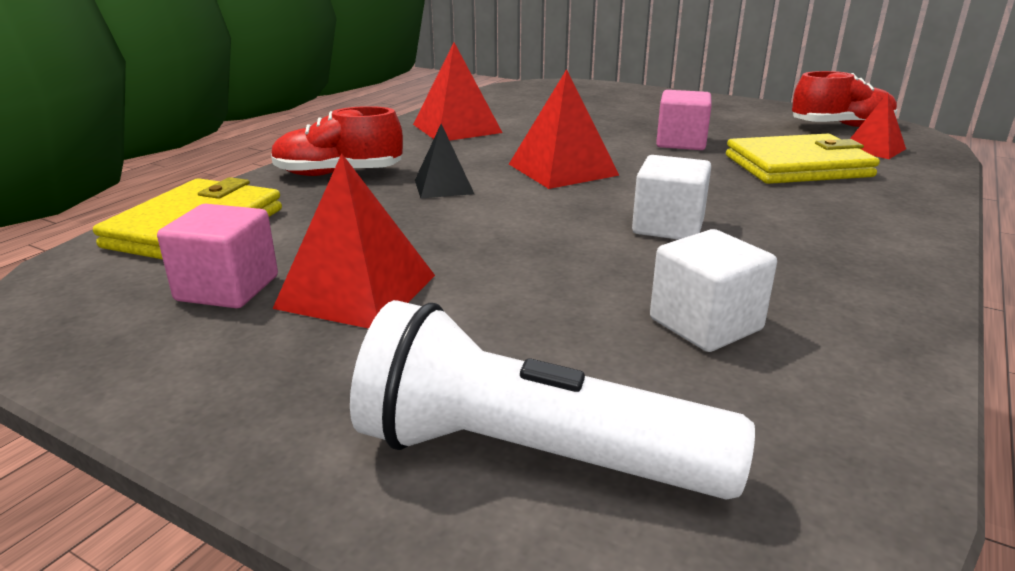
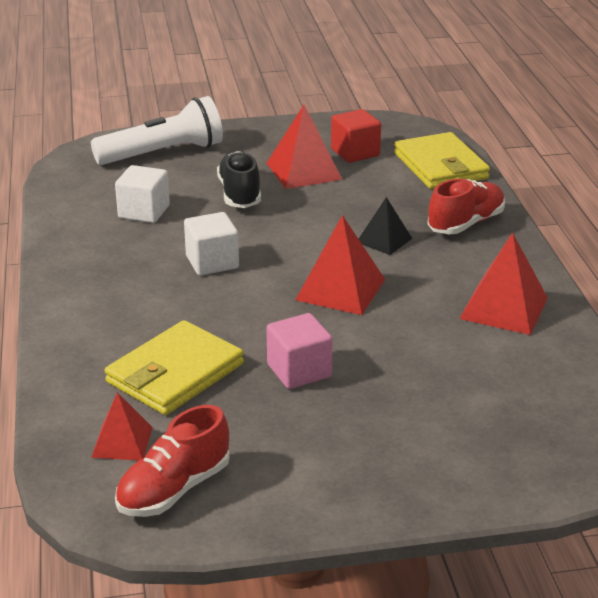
camera: 140 degrees right, 5 degrees up
(227, 288) = (355, 152): pink cube -> red cube
(512, 293) = (240, 194): none -> black shoe

